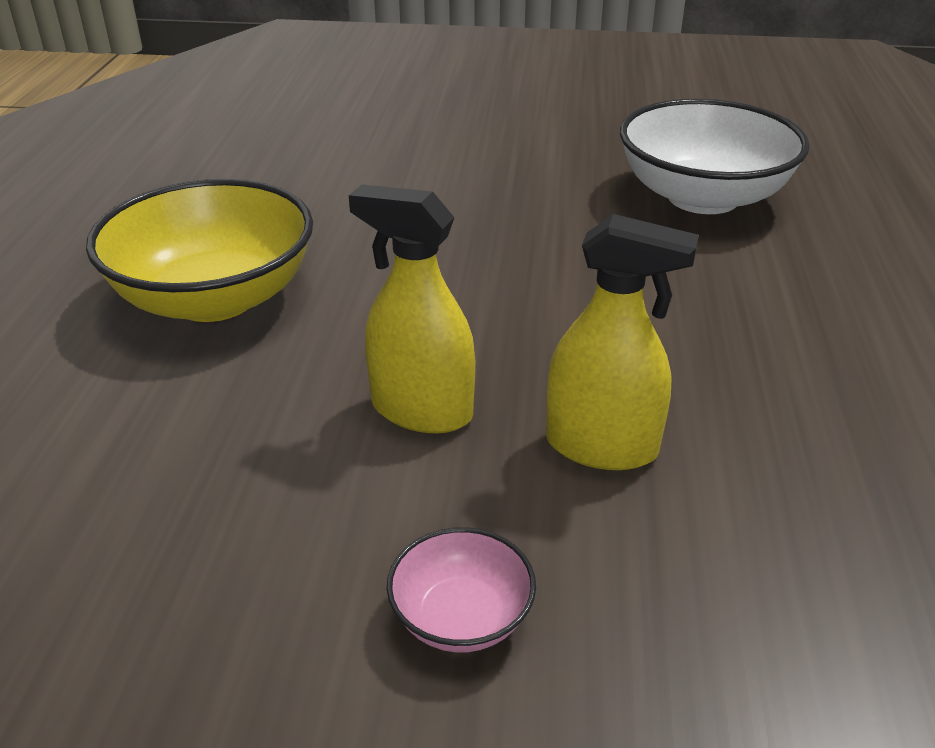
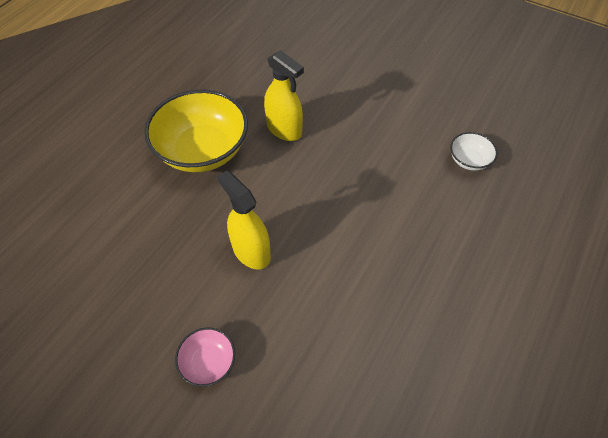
camera: 25 degrees right, 20 degrees up
(601, 446) = (312, 303): yellow spray bottle -> yellow spray bottle (284, 129)
(702, 197) = (469, 160): white bowl -> white bowl, size x0.46

